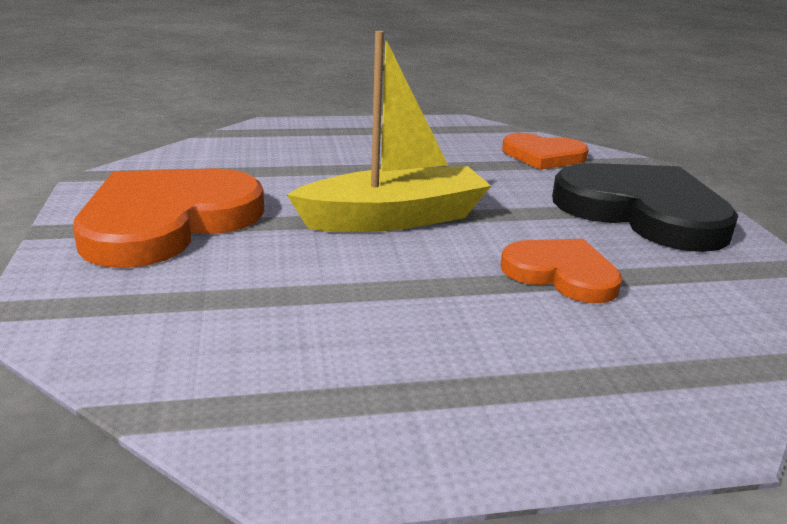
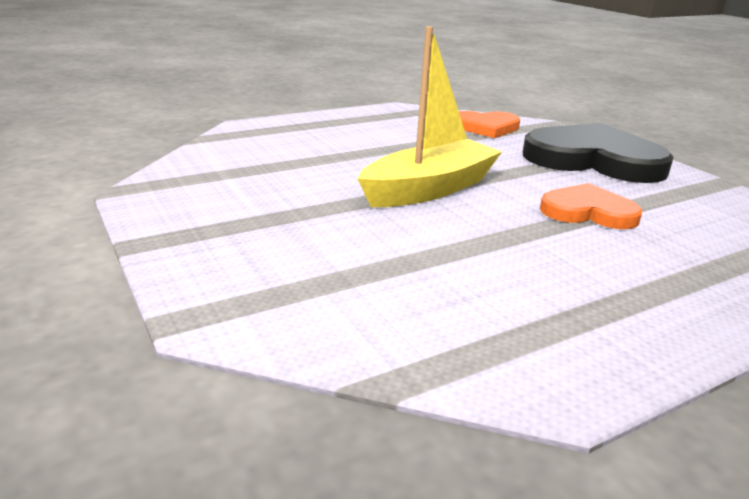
camera: 20 degrees left, 0 degrees up
(167, 221) = (244, 219): orange heart -> none

